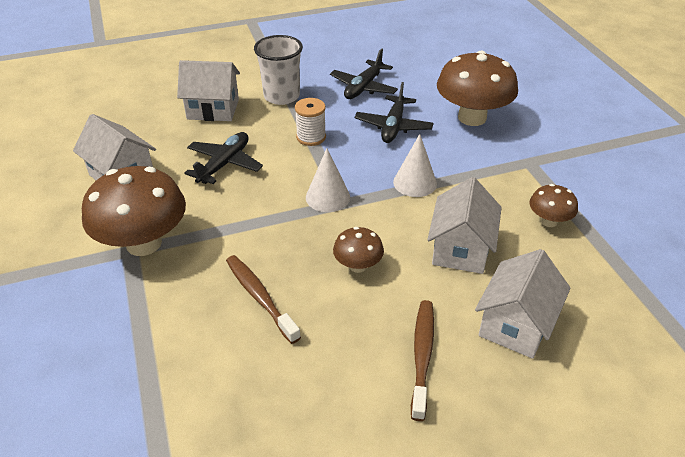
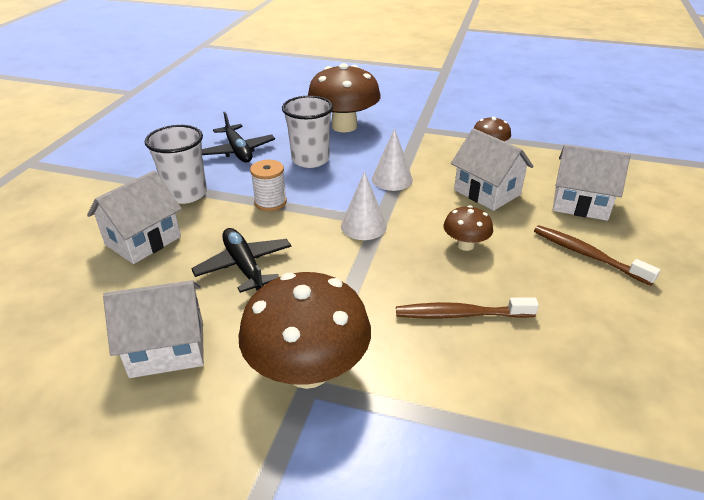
camera: 55 degrees left, 5 degrees down
(393, 126) = (310, 160): black plane -> white cup
(515, 325) = (580, 204): white house -> white house turned 45 degrees counterclockwise

